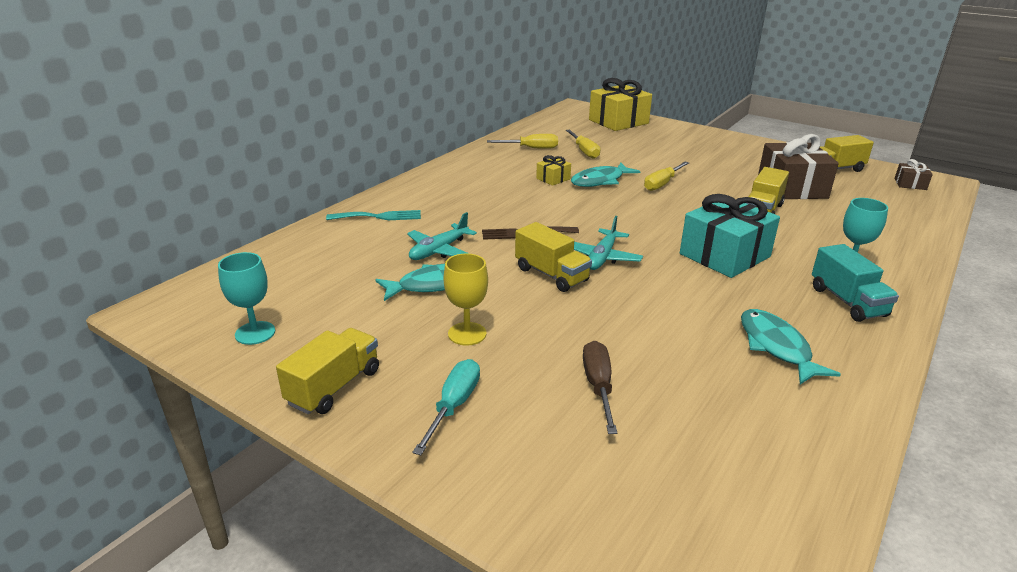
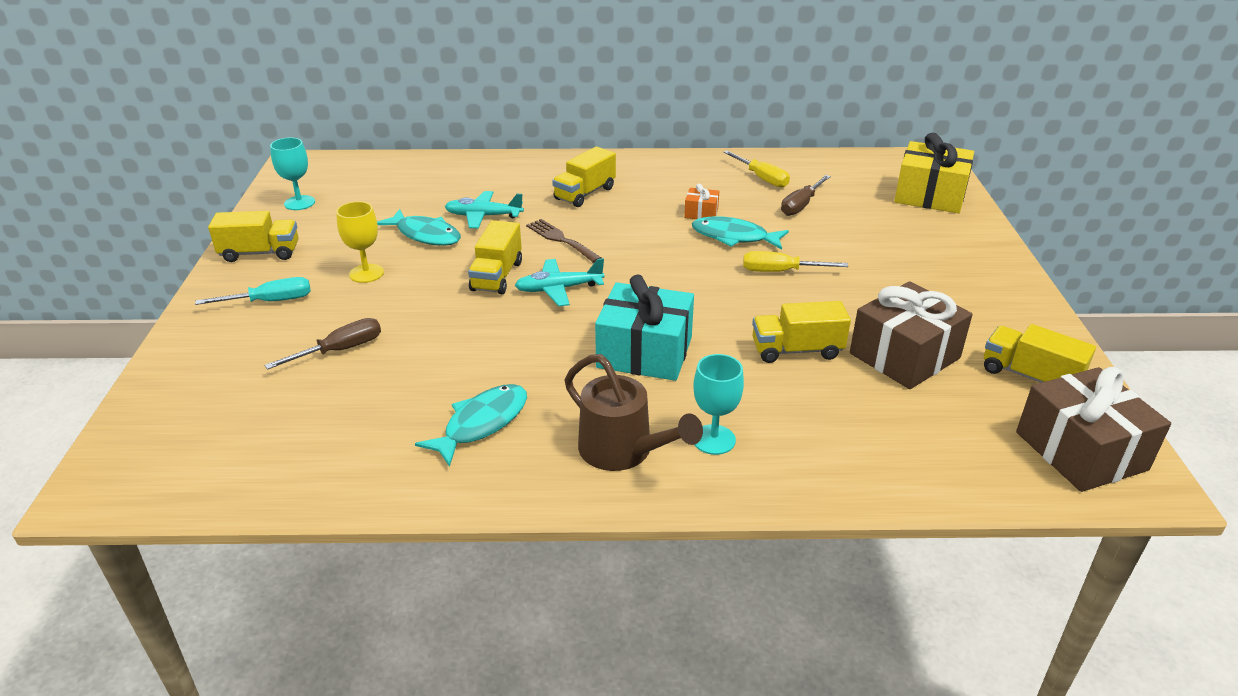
camera: 55 degrees right, 5 degrees up
(379, 216) = (512, 172): turquoise fork -> none
(463, 203) = (585, 193): none -> yellow truck
(553, 179) = (701, 213): yellow gift -> orange gift
(584, 151) = (801, 205): yellow screwdriver -> brown screwdriver
(847, 301) = (623, 451): turquoise truck -> brown watering can
(910, 184) = (1081, 451): brown gift -> brown gift, size x2.15

